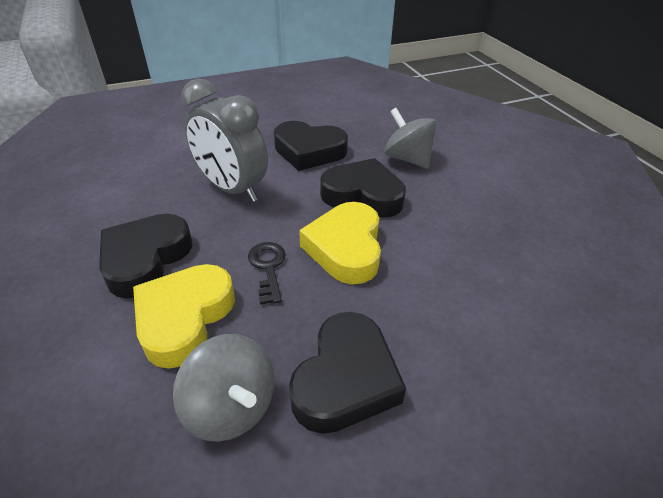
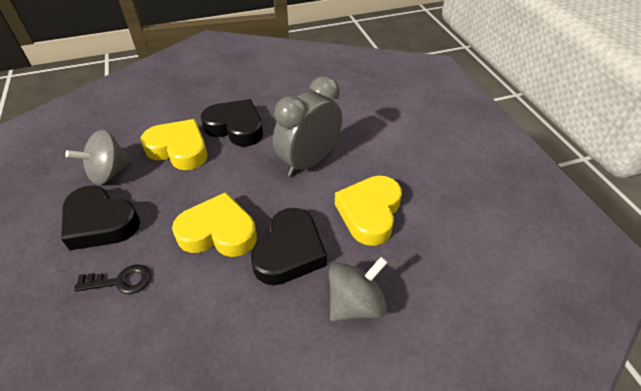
camera: 95 degrees right, 5 degrees up
(268, 268) = (210, 185): black key -> black key (120, 281)
(309, 151) = (369, 213): black heart -> yellow heart

